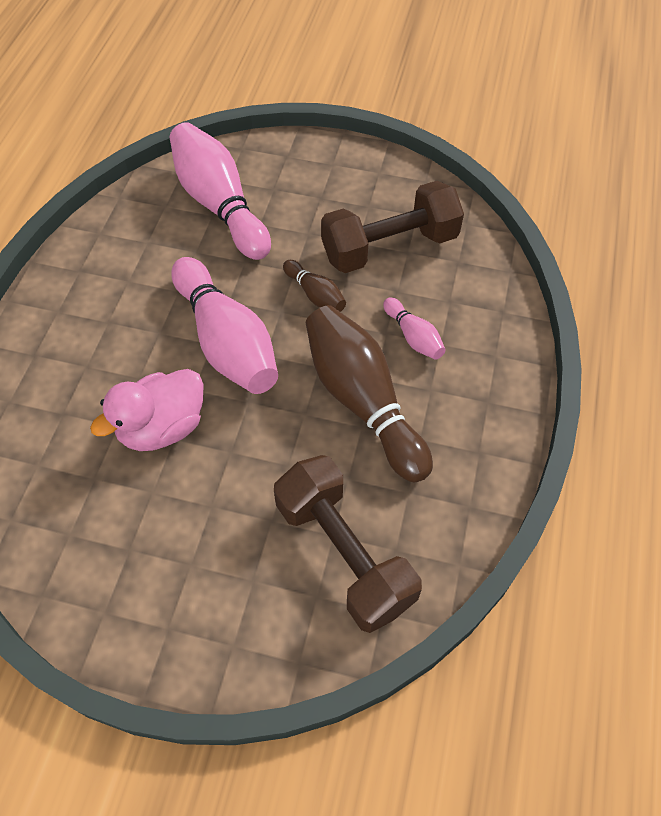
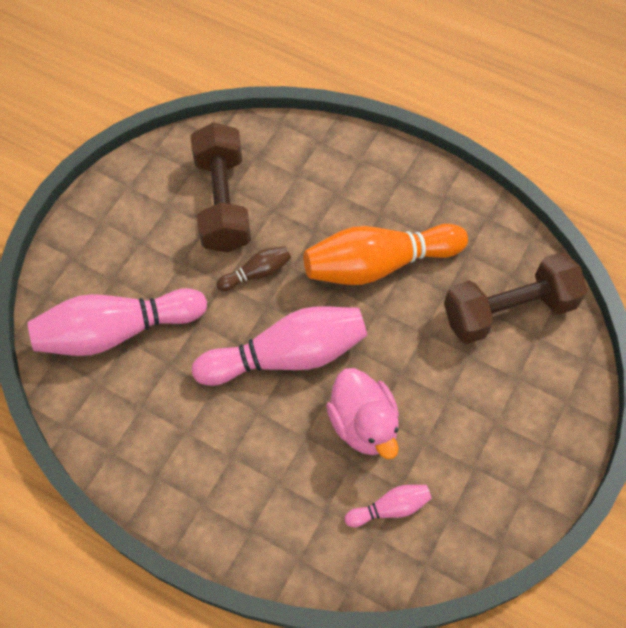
camera: 75 degrees left, 5 degrees up
(363, 401) = (378, 264): brown bowling pin -> orange bowling pin
(413, 337) = (325, 211): pink bowling pin -> pink bowling pin (390, 508)

